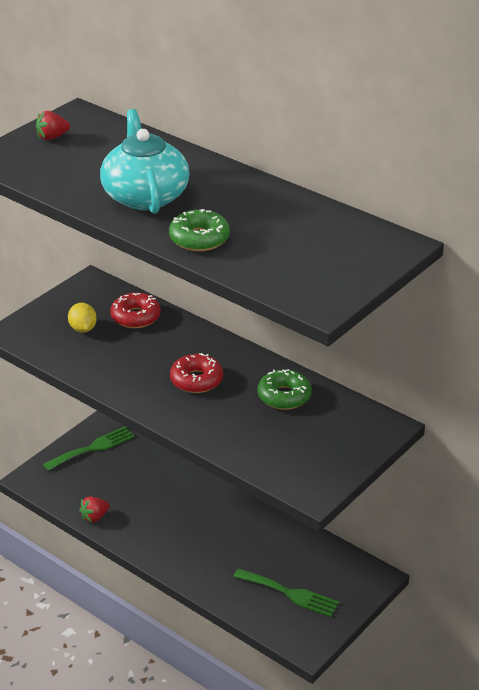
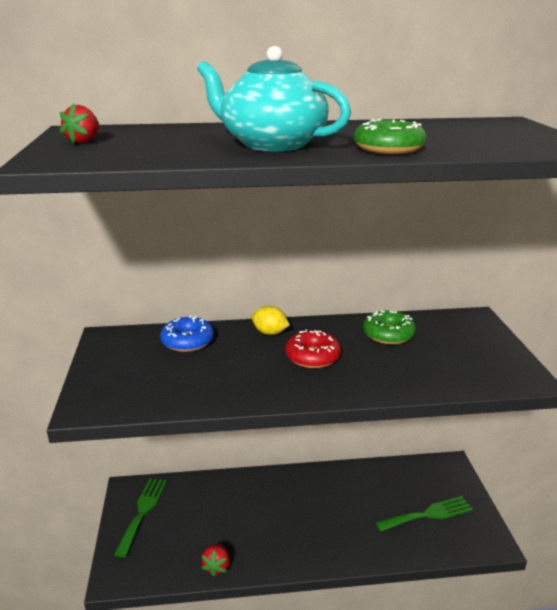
camera: 45 degrees left, 10 degrees down
(83, 329) = (155, 370): yellow lemon -> yellow lemon (270, 333)
(135, 317) = (187, 341): red donut -> blue donut

